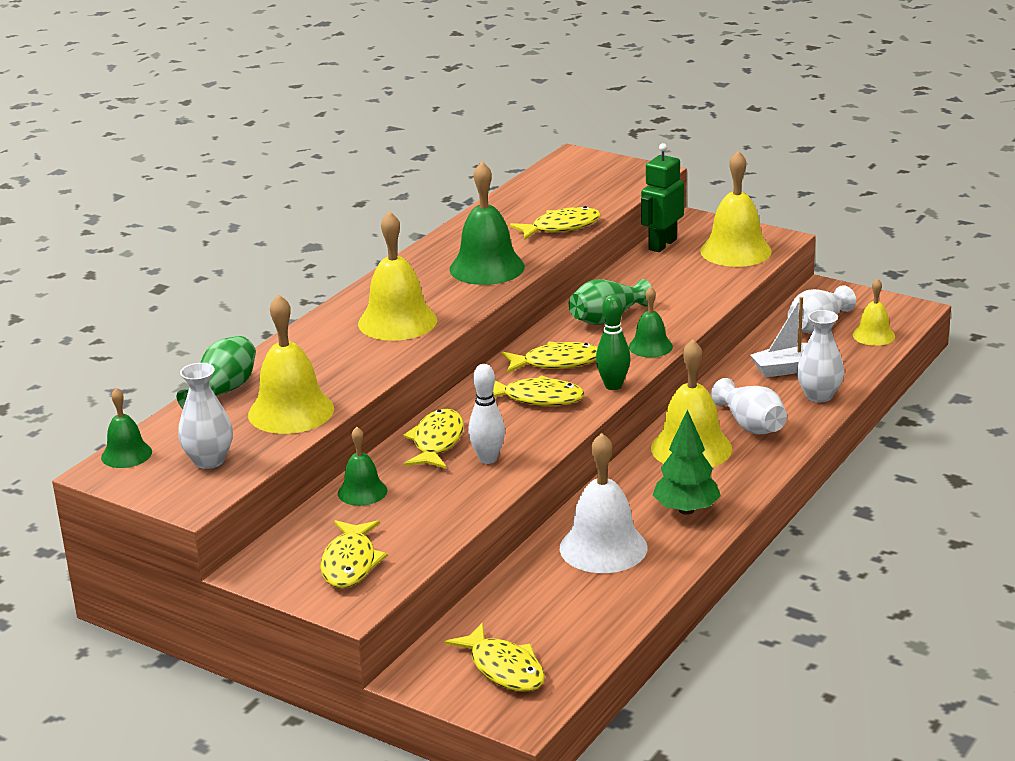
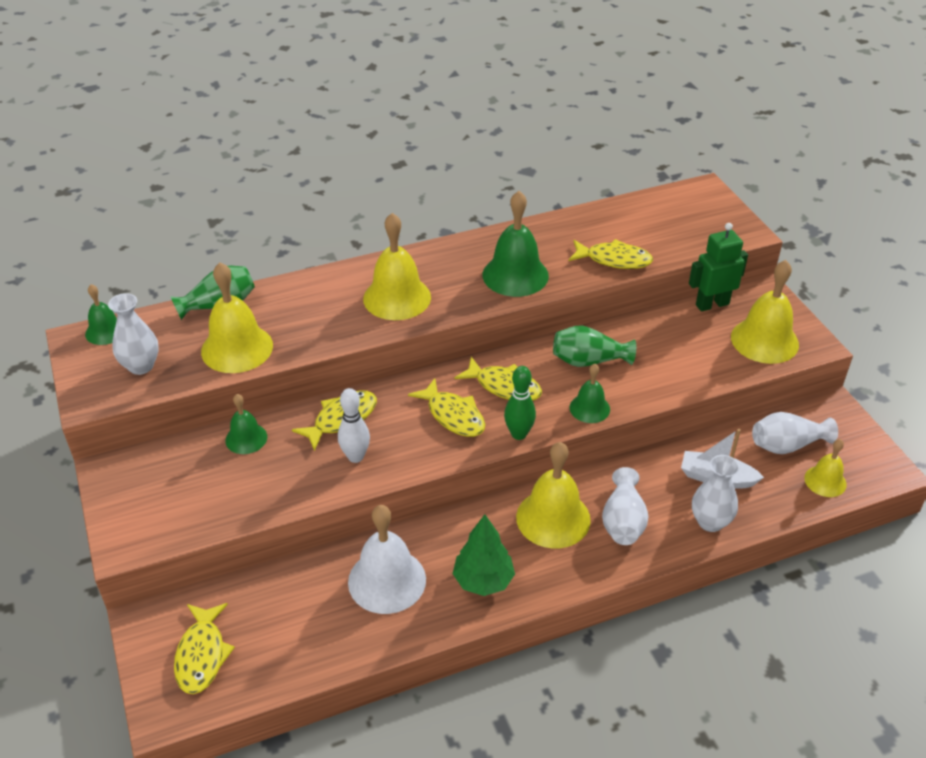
camera: 35 degrees right, 15 degrees up
(350, 563) = (167, 503): yellow fish -> none

